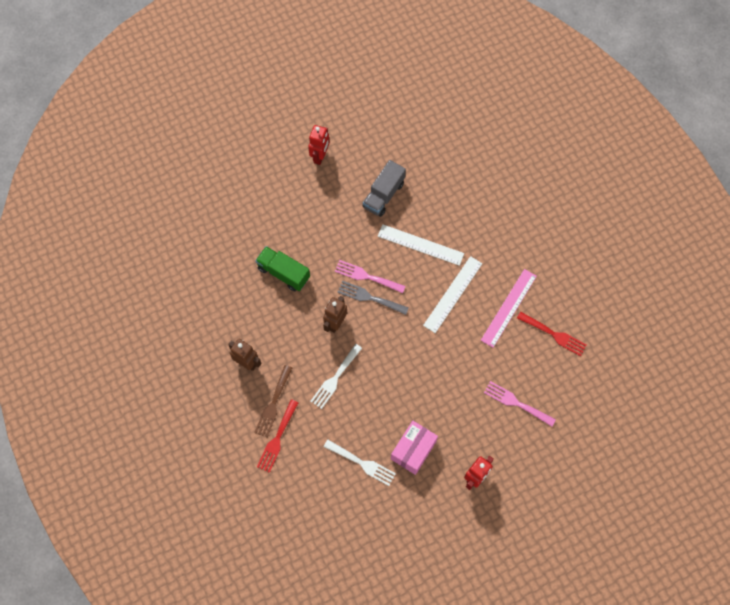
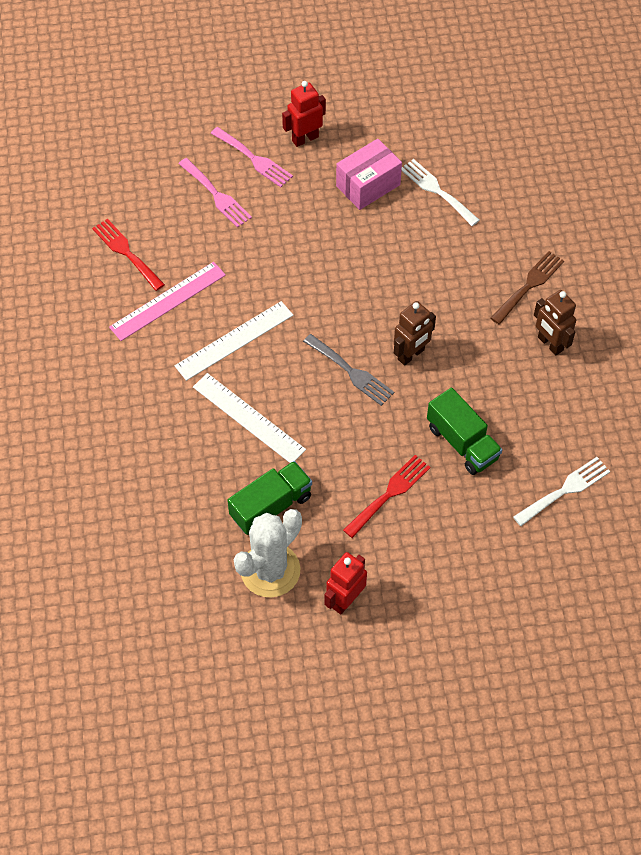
camera: 160 degrees left, 10 degrees down
(277, 439) = (535, 246): red fork -> red fork (389, 493)
(335, 378) = (437, 290): white fork -> white fork (565, 490)
(366, 276) = (344, 400): pink fork -> pink fork (254, 159)
(368, 159) = (270, 570): none -> white cactus
(383, 195) = (271, 506): grey truck -> green truck

